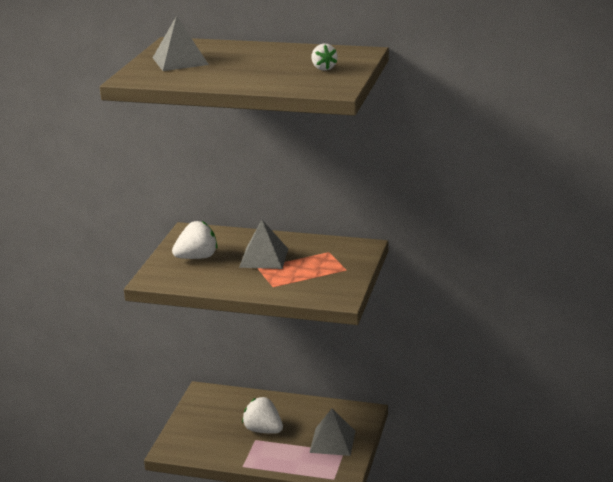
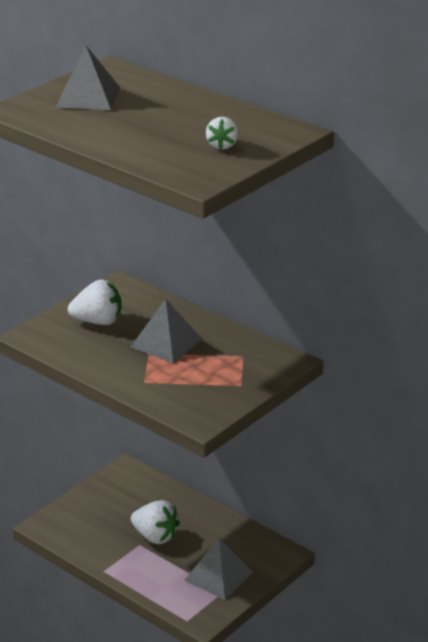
camera: 25 degrees right, 5 degrees up
(263, 430) = (155, 536): white strawberry -> white strawberry turned 150 degrees clockwise

